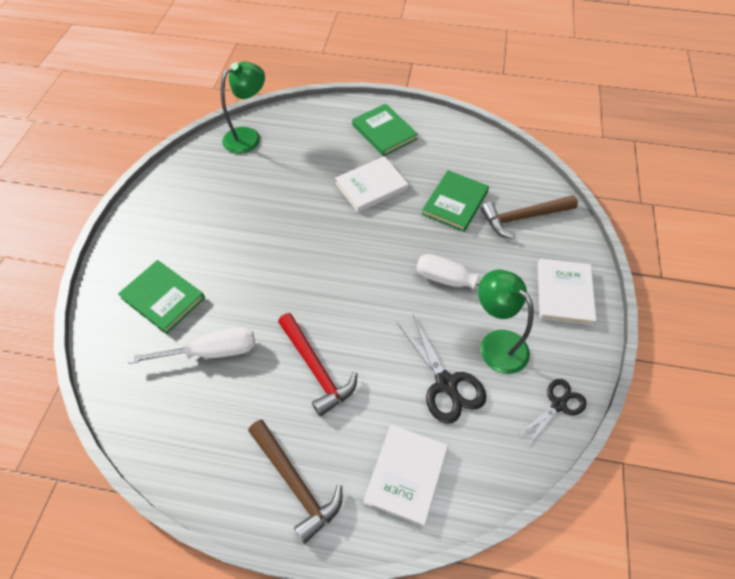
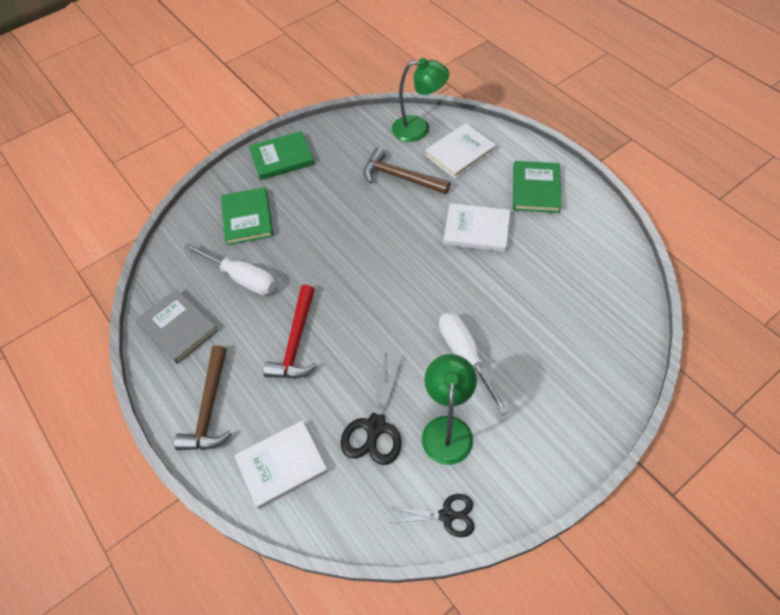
camera: 45 degrees right, 0 degrees up
(191, 439) = (178, 327): none -> grey book
(455, 203) = (535, 290): green book -> green book (282, 158)
(523, 217) = (586, 344): brown hammer -> brown hammer (400, 177)
(564, 293) = (552, 435): white book -> white book (460, 153)

